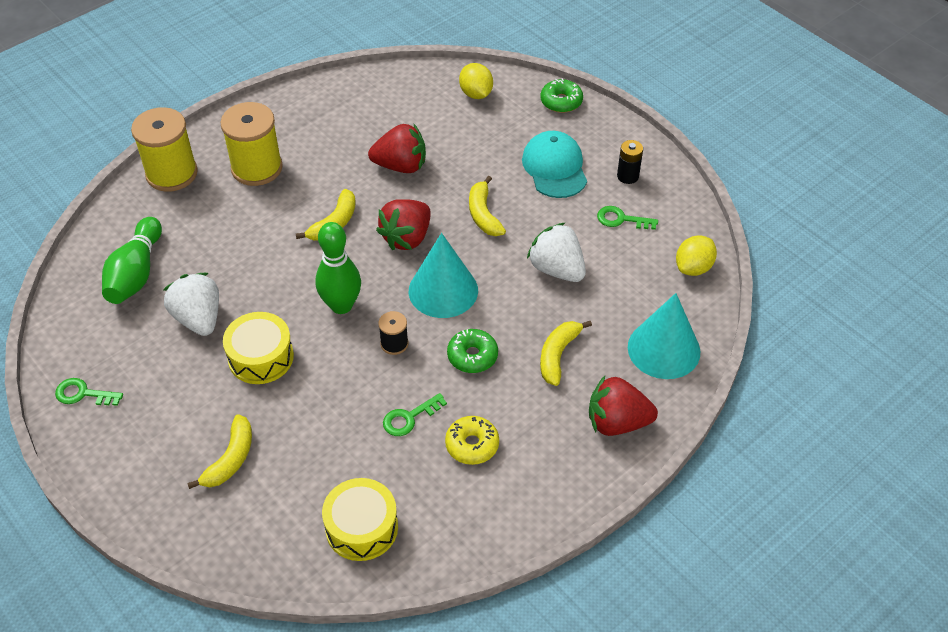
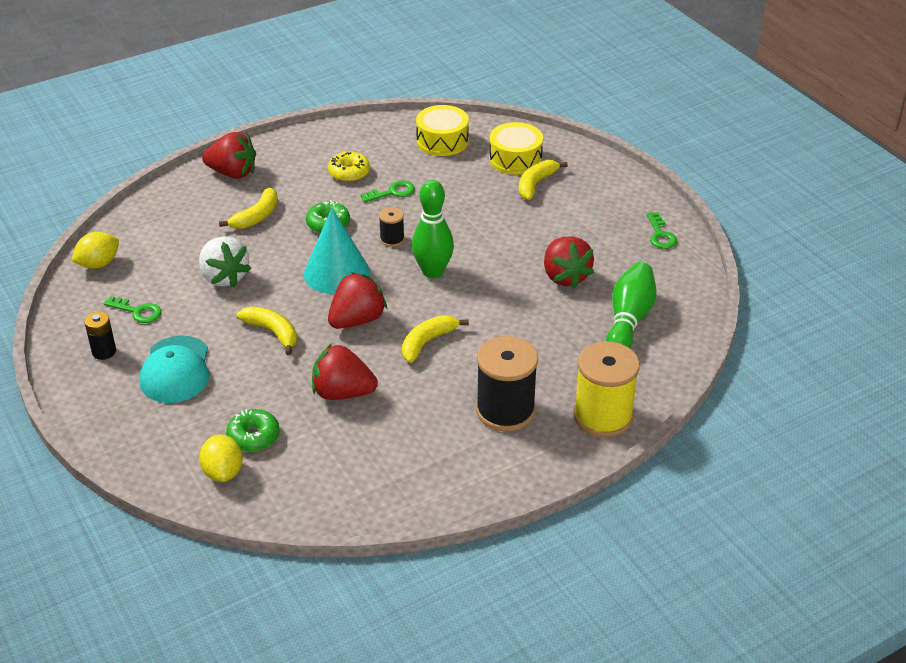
camera: 170 degrees left, 10 degrees down
(83, 394) = (660, 235): green key -> green key turned 60 degrees clockwise
(198, 318) = (565, 276): white strawberry -> red strawberry
(257, 168) = (505, 411): yellow spool -> black spool
(261, 357) = (509, 243): yellow drum -> yellow drum (515, 159)
(483, 214) = (272, 332): yellow banana -> yellow banana turned 45 degrees counterclockwise
(561, 101) = (125, 447): green donut -> green donut (253, 437)
(663, 349) = (167, 211): turquoise cone -> none

